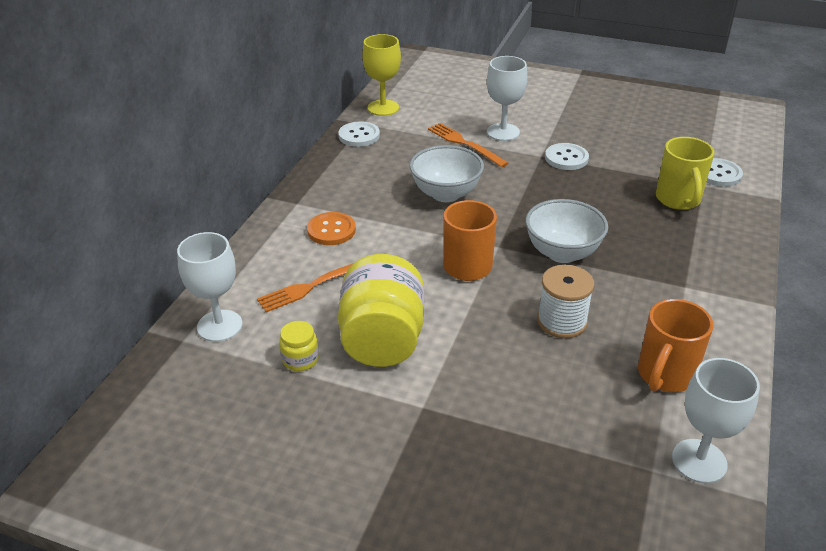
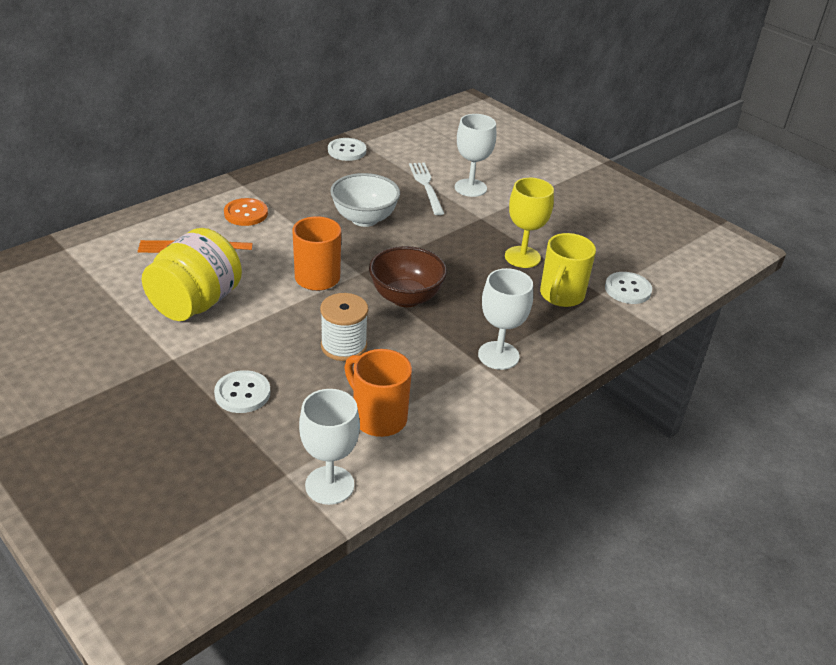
camera: 25 degrees right, 0 degrees up
(219, 326) = (98, 249): white goblet -> white goblet (498, 355)
(300, 359) = (126, 292): yellow jar -> none
(383, 108) = (391, 135): yellow goblet -> yellow goblet (522, 257)
(465, 144) = (426, 186): orange fork -> white fork
(562, 253) = (406, 298): white bowl -> brown bowl
(566, 158) = (501, 227): white button -> white button (242, 393)
(665, 375) = (378, 417): orange mug -> orange mug turned 75 degrees clockwise

